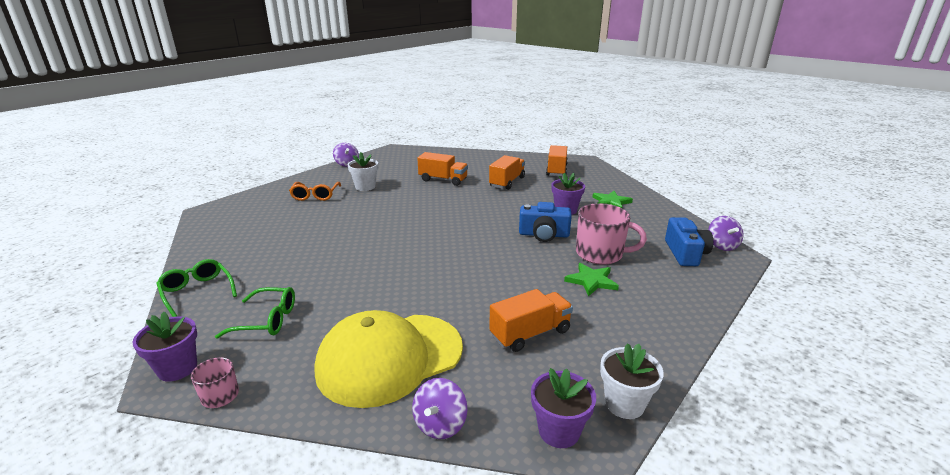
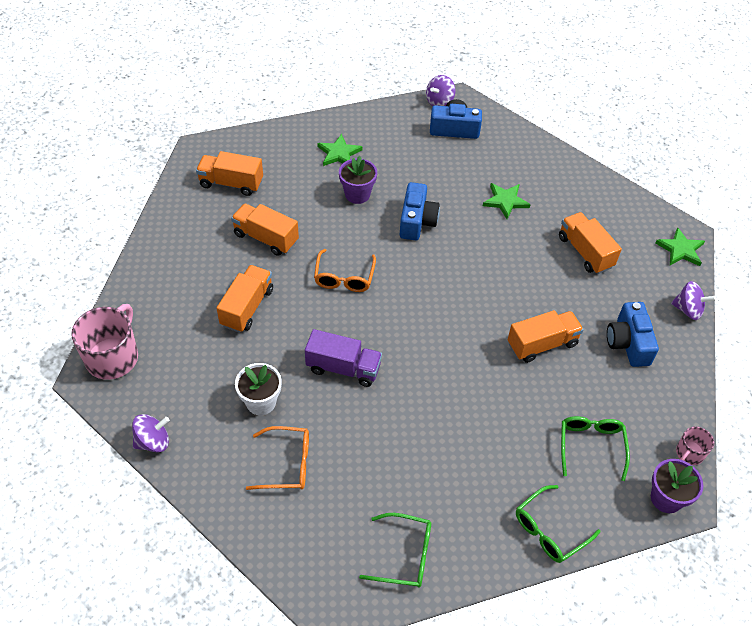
camera: 90 degrees left, 25 degrees up
(223, 232) = (404, 555): none -> green glasses
(387, 209) = (343, 368): none -> purple truck
(390, 358) = (628, 343): yellow cap -> blue camera
(396, 296) = (542, 344): none -> orange truck
(473, 207) = (344, 277): none -> orange glasses
(559, 431) = (680, 249): purple flower pot -> green star
(600, 254) = (457, 185): pink mug -> pink mug (113, 357)
(624, 404) = (651, 213): white flower pot -> none
(722, 245) = (439, 102): purple spinning top -> purple spinning top turned 135 degrees clockwise

